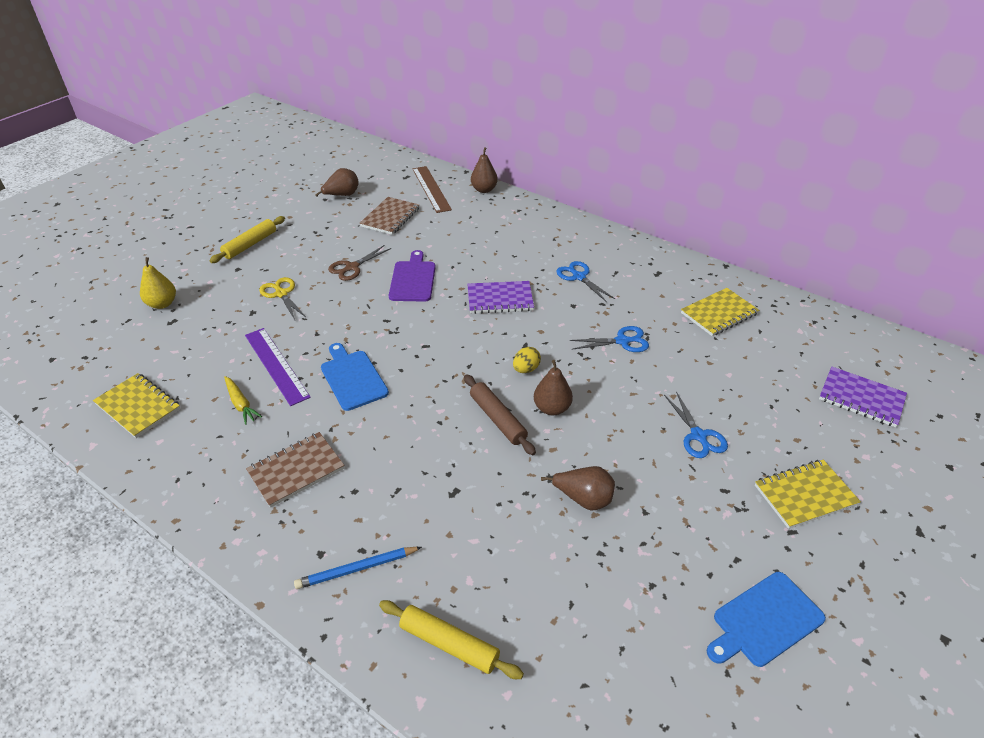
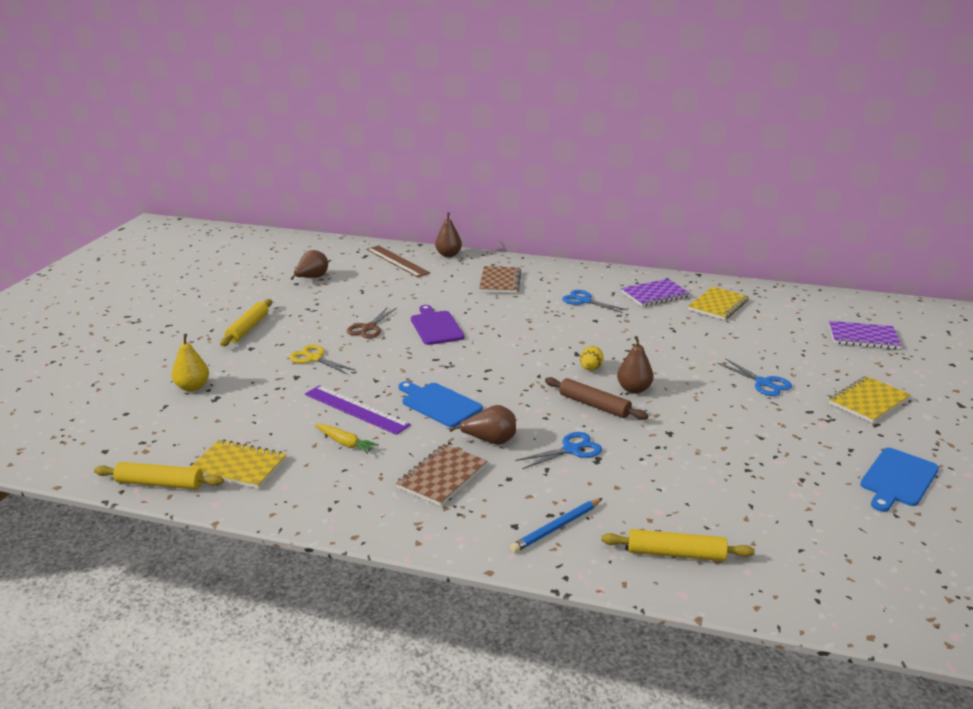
camera: 20 degrees left, 15 degrees down
(67, 408) = (160, 484): none -> yellow rolling pin
(390, 217) = (375, 287): brown notebook -> brown notebook (500, 282)
(500, 299) = (528, 327): purple notebook -> purple notebook (655, 295)
(583, 499) = (707, 440): brown pear -> brown pear (490, 441)
(622, 341) = (655, 336): blue scissors -> blue scissors (571, 450)

